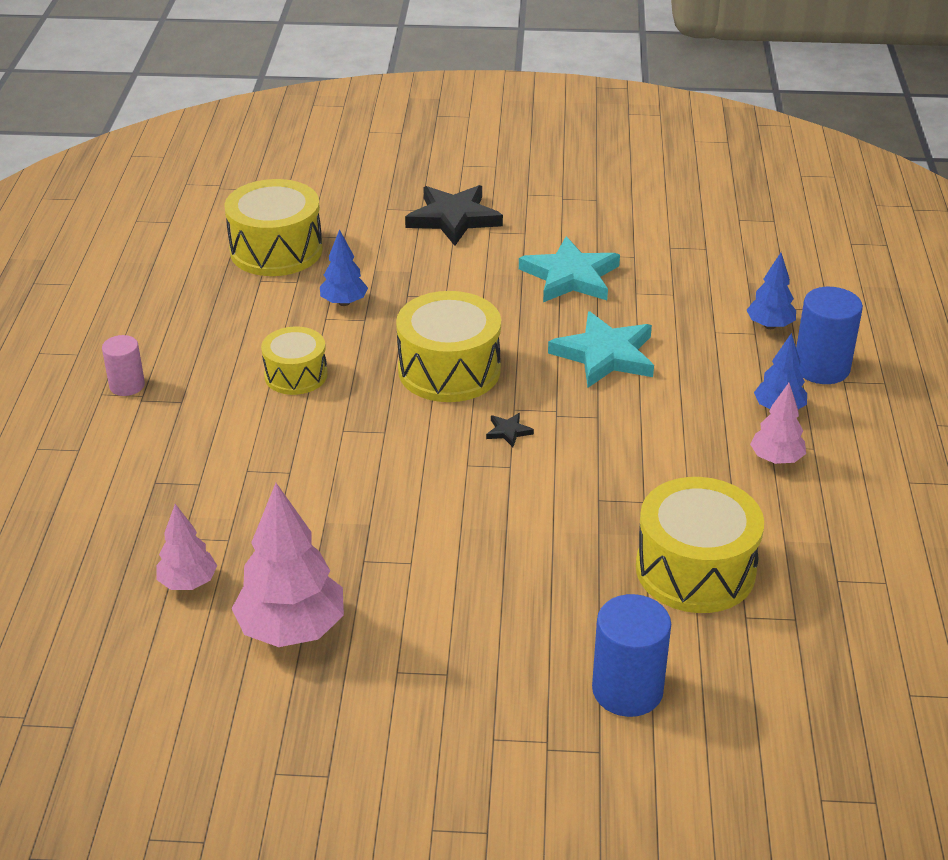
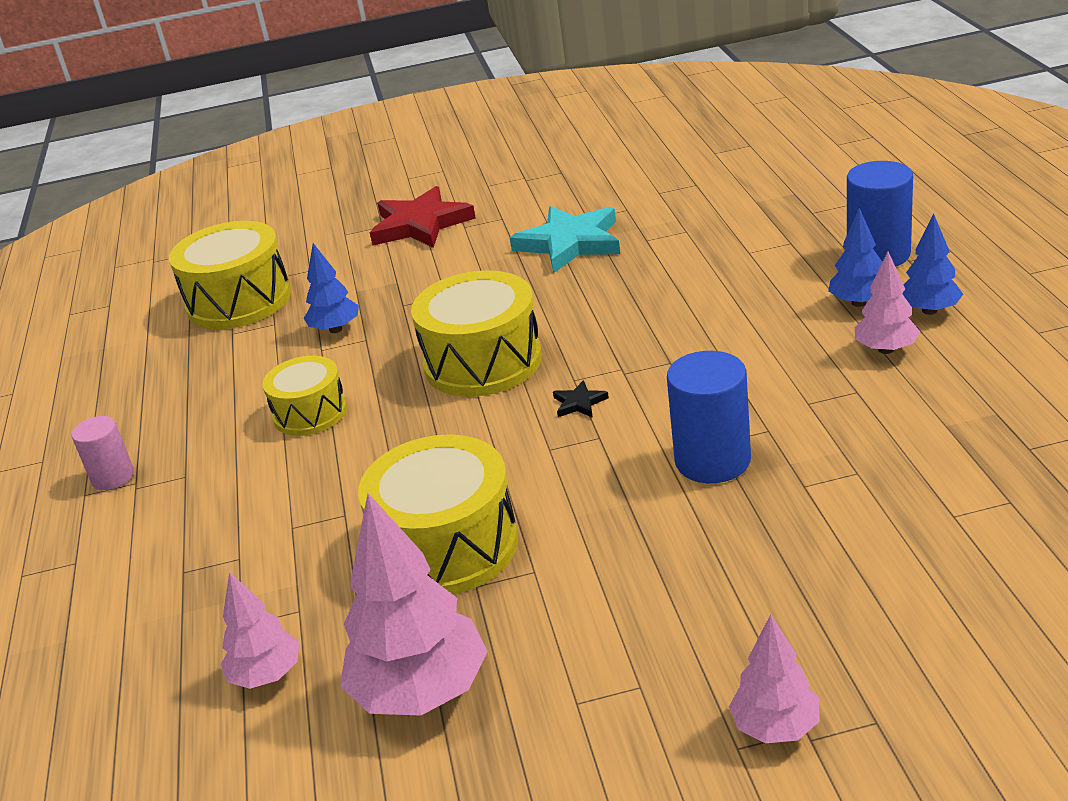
camera: 10 degrees left, 5 degrees down
(453, 218) = (420, 224): black star -> red star
(527, 733) = (775, 727): none -> pink tree
(605, 355) = (645, 303): turquoise star -> none
(627, 690) = (867, 638): blue cylinder -> blue cylinder (712, 461)
(695, 569) = (866, 483): yellow drum -> yellow drum (447, 546)
(770, 326) = (801, 232): blue tree -> blue tree (929, 310)

